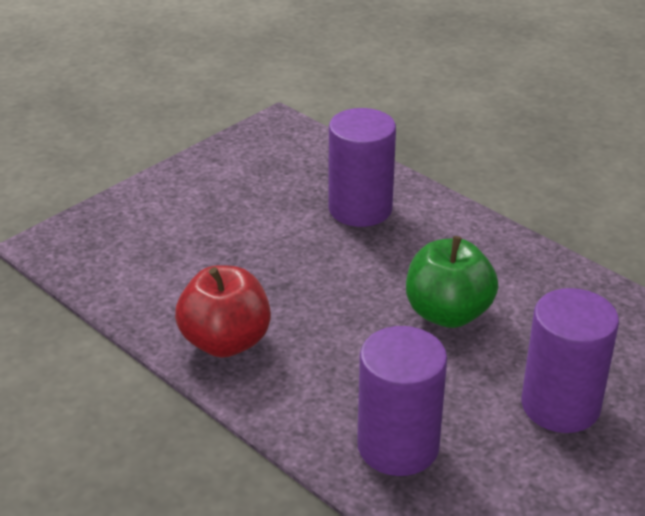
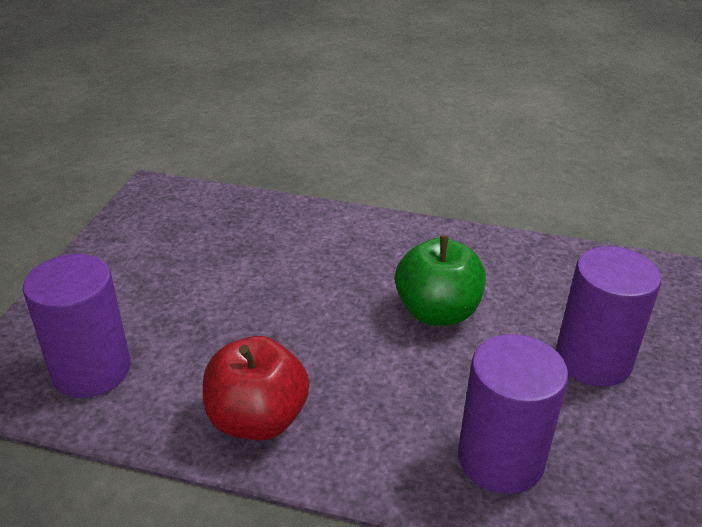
camera: 30 degrees left, 0 degrees up
(360, 209) = (287, 243): purple cylinder -> purple cylinder (91, 370)

